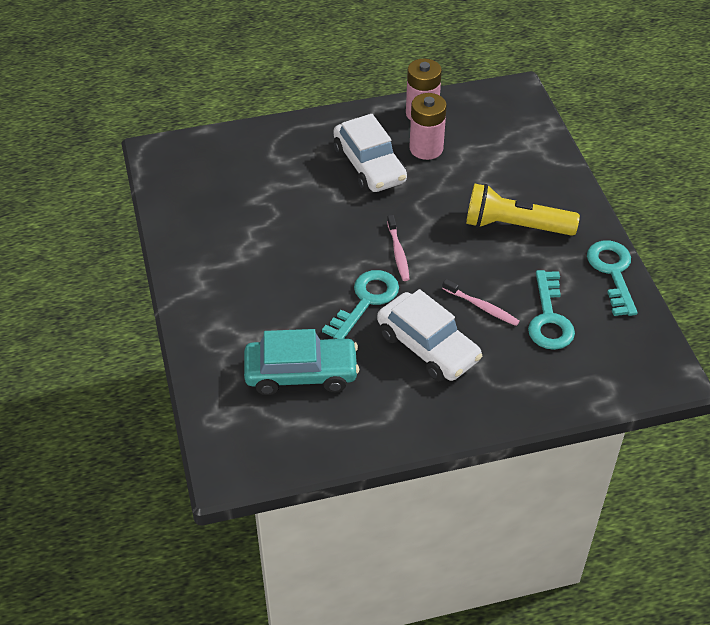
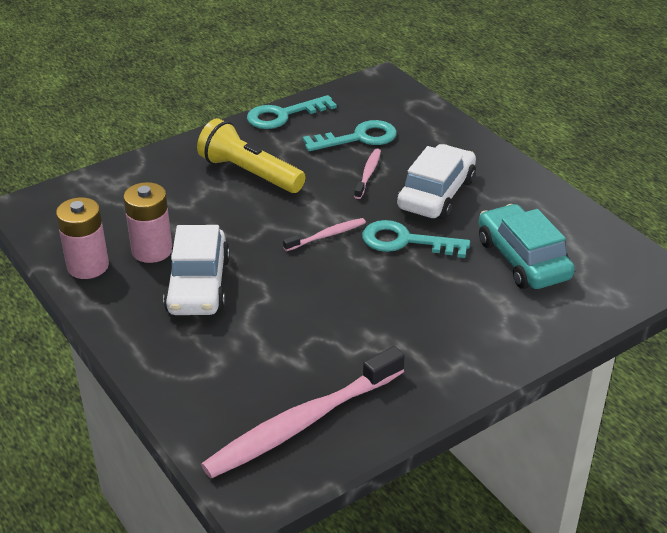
camera: 110 degrees left, 10 degrees down
(196, 186) = (302, 423): none -> pink toothbrush
(369, 165) = (198, 285): white car -> white car turned 135 degrees clockwise
(515, 226) = (249, 173): yellow flashlight -> yellow flashlight turned 135 degrees clockwise

